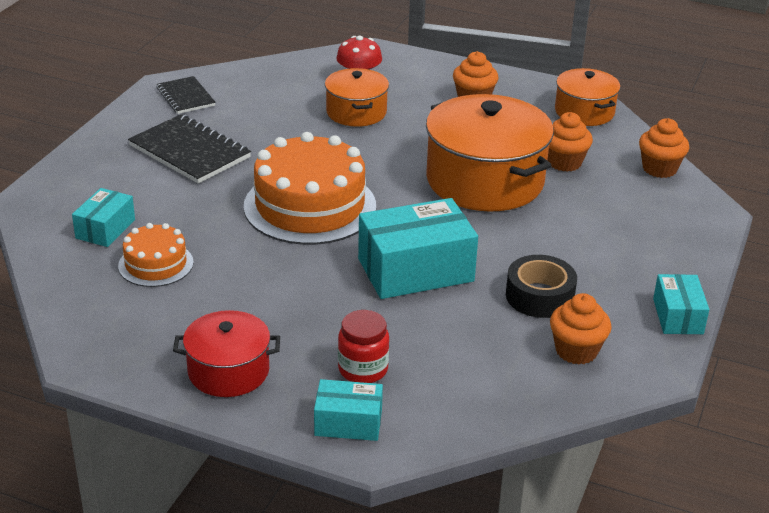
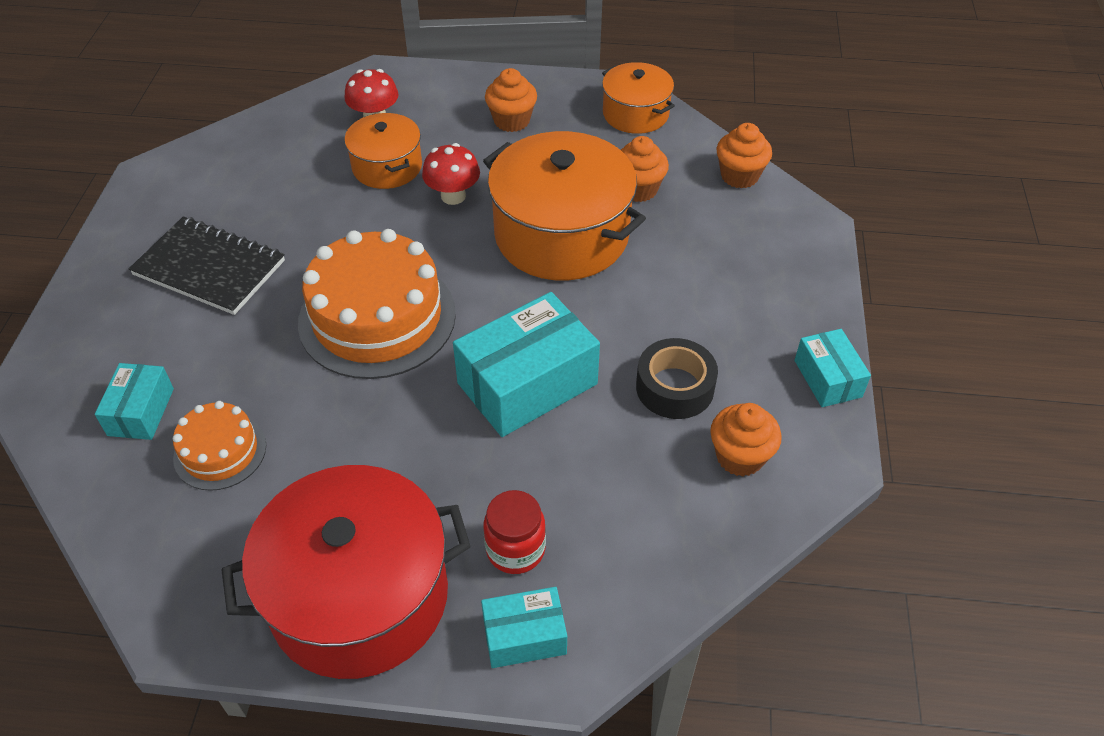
camera: 15 degrees left, 15 degrees up
(185, 97) = (179, 186): black notebook -> none
(228, 371) = (359, 596): red pot -> red pot, size x1.80
(403, 140) = (453, 196): none -> red mushroom

